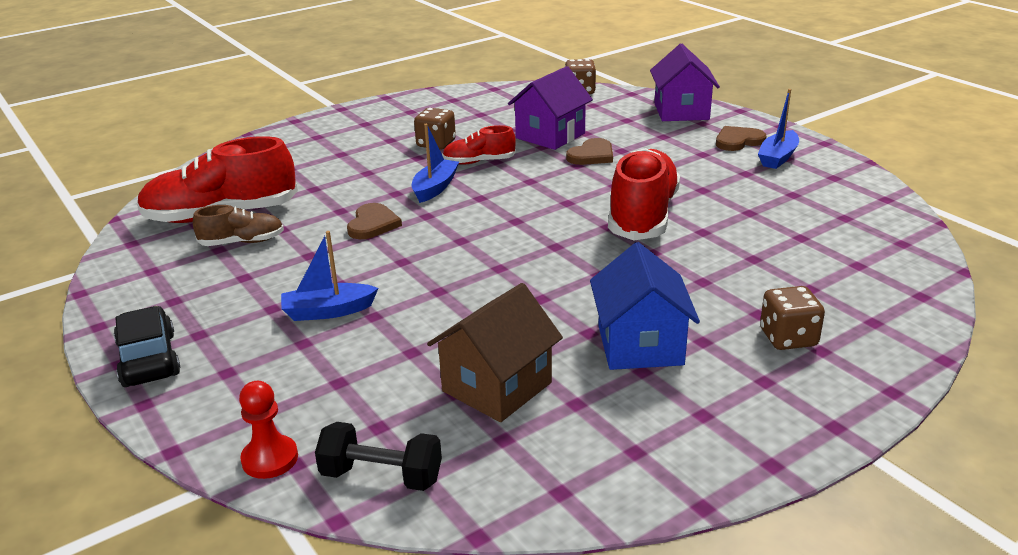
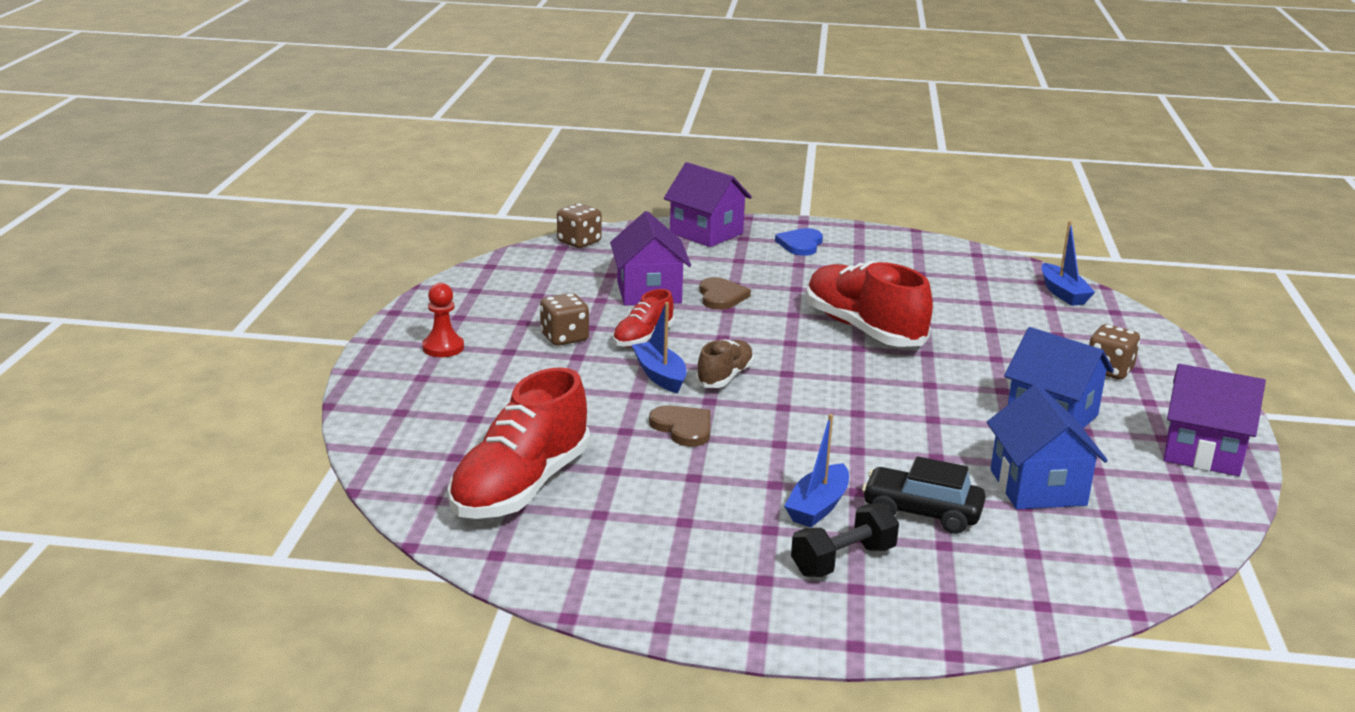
camera: 50 degrees left, 5 degrees down
(149, 359) = (776, 619): black car -> black car (921, 512)
(242, 242) = (606, 498): brown shoe -> brown shoe (725, 377)
(270, 459) = (1022, 613): red pawn -> red pawn (443, 348)
(381, 476) = (1101, 576): black dumbbell -> black dumbbell (843, 561)
(497, 387) = (1038, 487): brown house -> blue house
(711, 448) = (1203, 452): none -> purple house
(738, 141) = (800, 244): brown heart -> blue heart
(778, 157) = (854, 248): blue boat -> blue boat (1063, 293)

